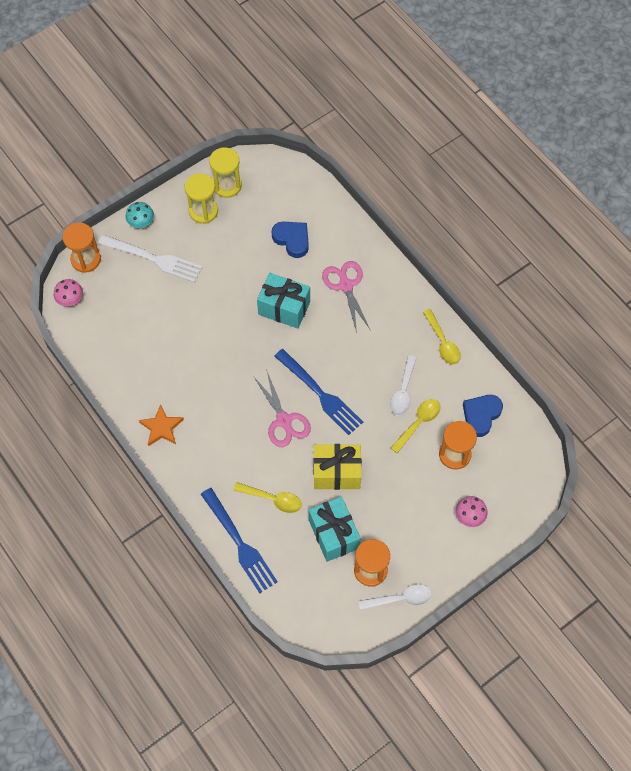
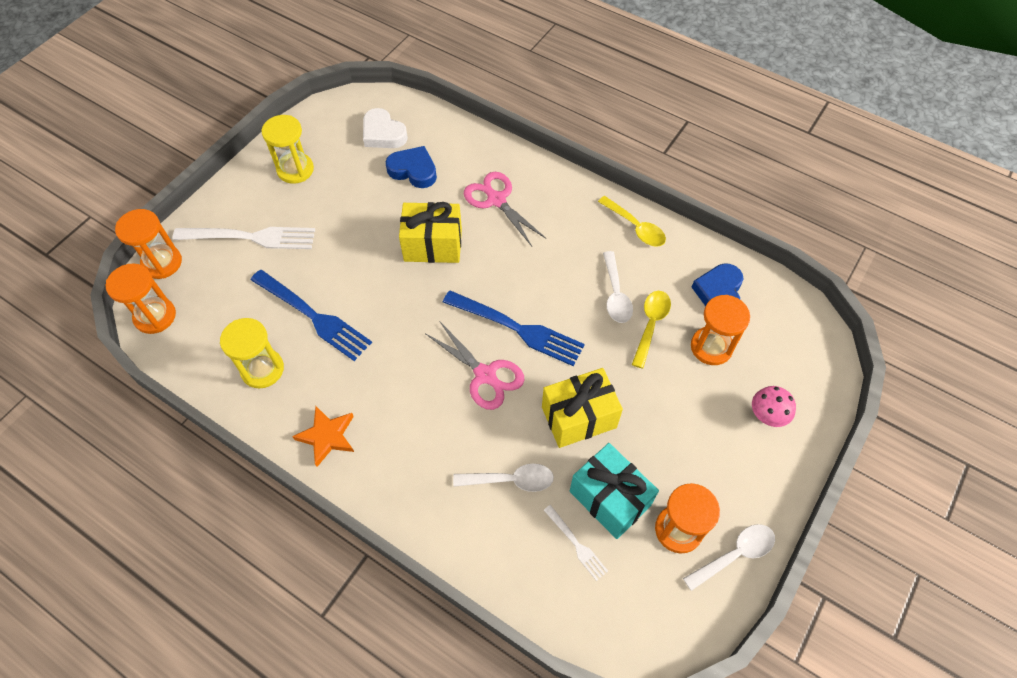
camera: 20 degrees left, 5 degrees down
(71, 301) = (155, 316): pink mushroom -> orange hourglass
(141, 224) = (222, 203): turquoise mushroom -> none
(227, 185) = (314, 136): yellow hourglass -> yellow hourglass (262, 369)
(239, 543) = (489, 556): blue fork -> blue fork (313, 316)
(273, 499) = (511, 480): yellow spoon -> white spoon
(280, 199) = (383, 133): none -> white heart
(284, 308) = (433, 245): turquoise gift -> yellow gift
(299, 555) = (576, 544): none -> white fork

